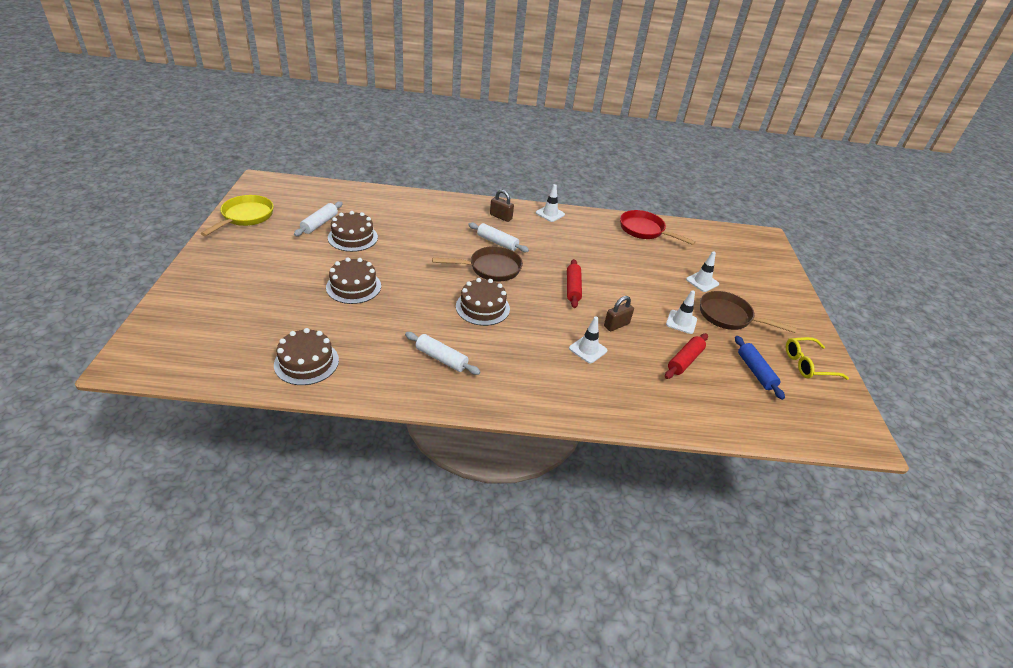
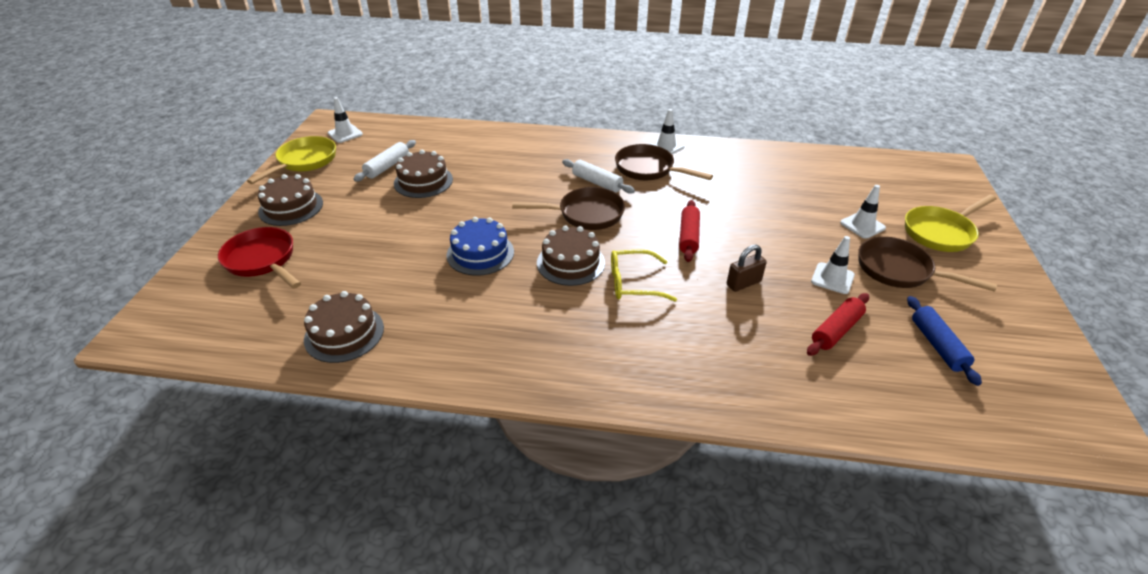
camera: 10 degrees right, 0 degrees up
(353, 286) = (415, 239): brown cake -> brown cake (291, 207)
(409, 299) = (480, 253): none -> blue cake
(441, 358) = (511, 328): white rolling pin -> none
(501, 217) = (604, 152): brown padlock -> none
(537, 232) = (648, 169): none -> brown pan
(588, 349) = (703, 316): white traffic cone -> white traffic cone (345, 134)
(644, 230) = (786, 163): red pan -> red pan (263, 260)
(758, 288) = (941, 232): none -> yellow pan
(808, 364) = (1015, 335): yellow glasses -> yellow glasses (634, 283)

